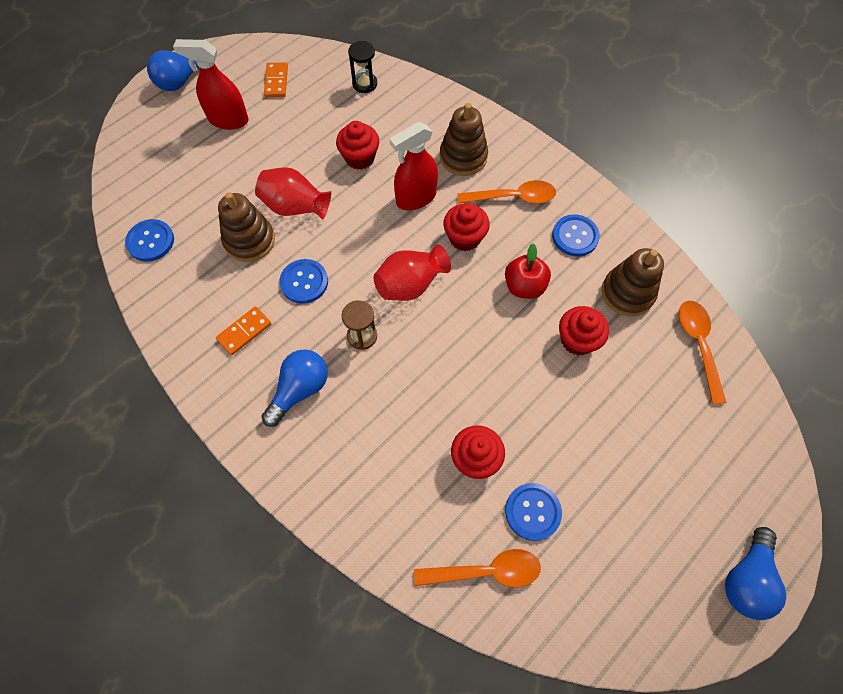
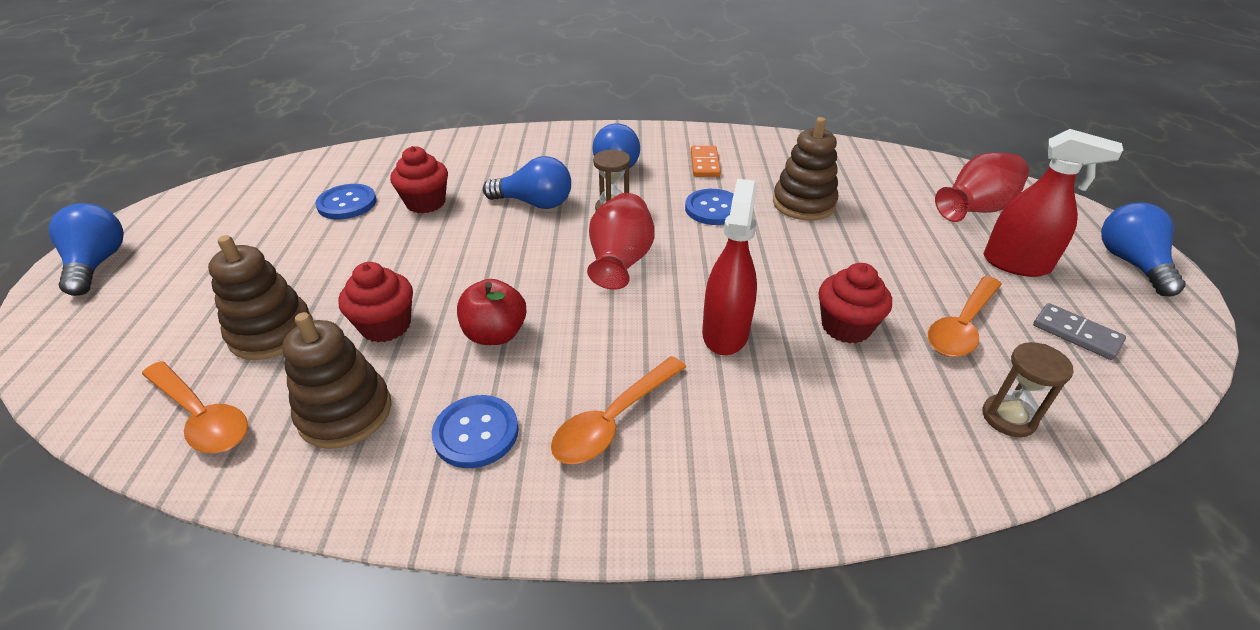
camera: 135 degrees right, 25 degrees down
(150, 241) = (864, 161): blue button -> none
(228, 120) = (1016, 264): red spray bottle -> red spray bottle turned 60 degrees clockwise
(276, 81) = (1076, 334): orange domino -> grey domino
(295, 207) = (817, 246): red vase -> red vase (974, 209)
(364, 84) = (1008, 418): black hourglass -> brown hourglass
(403, 388) = (534, 203): none -> blue light bulb
(463, 157) = (743, 423): brown stacking toy -> brown stacking toy (271, 332)
(464, 238) = (618, 333): red cupcake -> none
(485, 571) = (365, 166): orange spoon -> orange spoon (962, 326)

